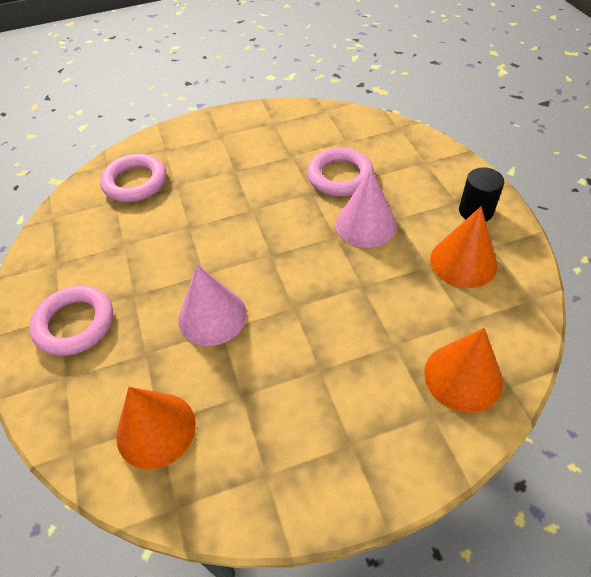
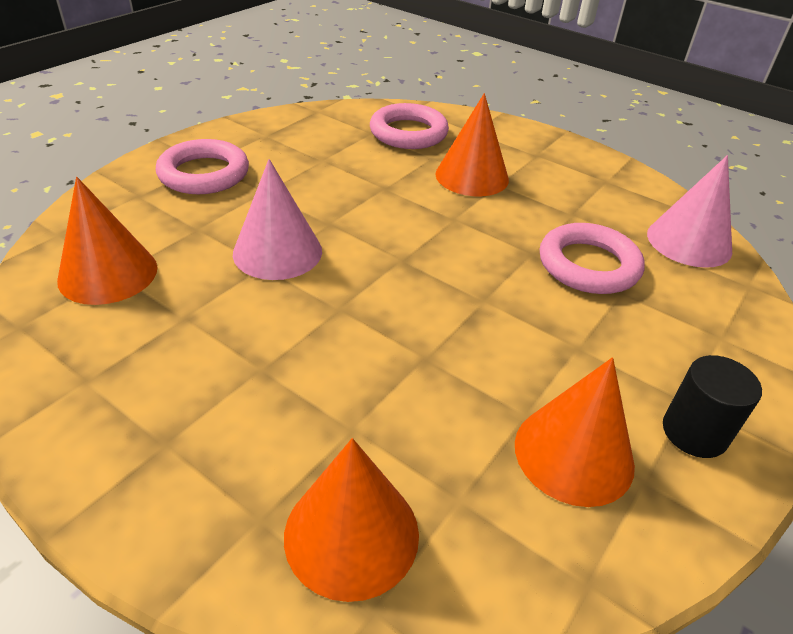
camera: 50 degrees right, 10 degrees down
(216, 178) = (472, 176): none -> orange cone
(366, 224) = (533, 320): pink cone -> pink cone (689, 242)

